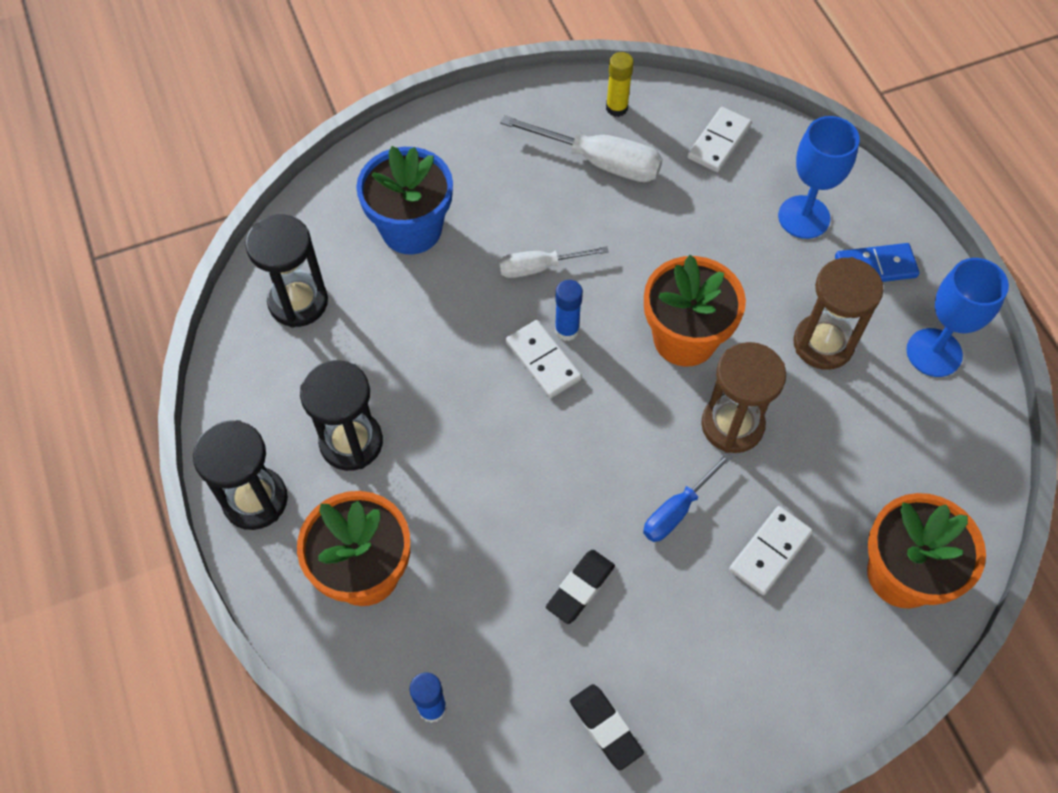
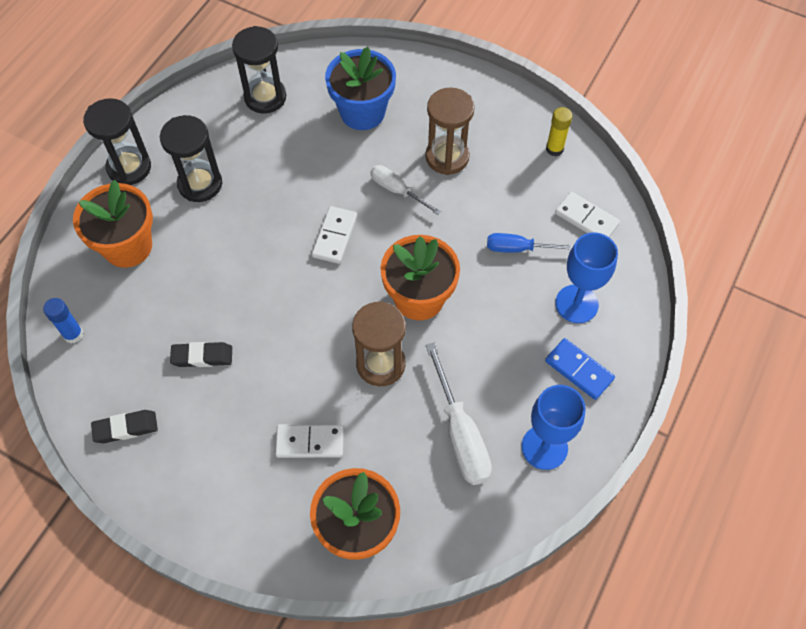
camera: 50 degrees right, 0 degrees up
(567, 330) = (367, 234): blue glue stick -> none
(599, 162) = (504, 168): white screwdriver -> white screwdriver (460, 434)
(605, 728) = (126, 428): black eraser -> black eraser turned 60 degrees clockwise
(677, 510) = (295, 373): blue screwdriver -> blue screwdriver (518, 248)
(718, 142) = (586, 219): white domino -> white domino turned 45 degrees clockwise
(823, 344) = (488, 377): brown hourglass -> brown hourglass (447, 157)

